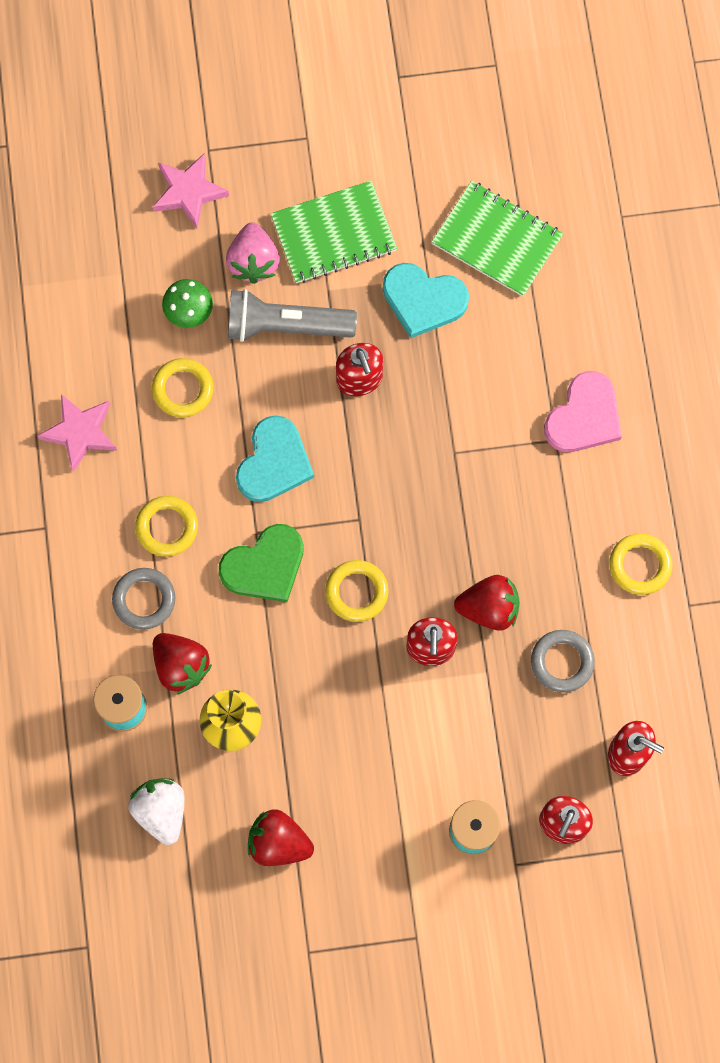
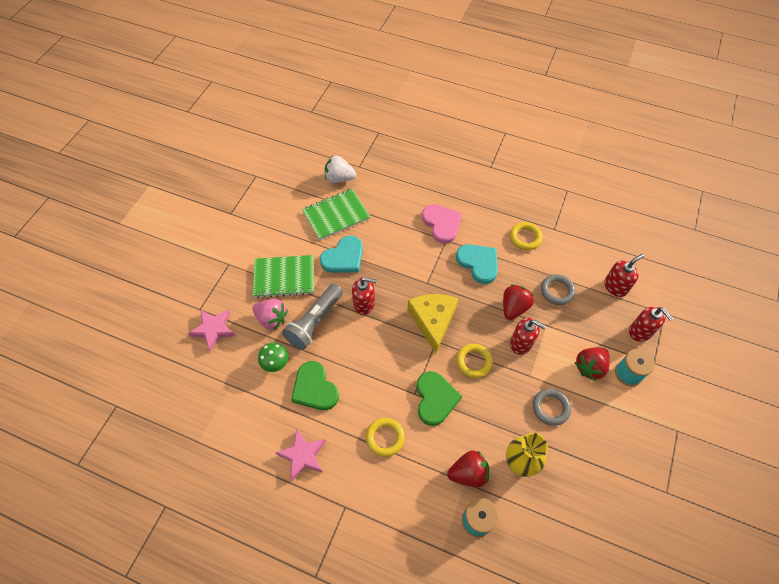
camera: 60 degrees left, 15 degrees down
(144, 600) = (419, 473): grey ring -> grey ring (550, 408)
(161, 811) = (549, 532): white strawberry -> white strawberry (339, 178)
(183, 389) = (314, 388): yellow ring -> green heart
(274, 462) = (382, 365): turquoise heart -> turquoise heart (478, 263)
(278, 842) = (596, 474): red strawberry -> red strawberry (590, 367)
(333, 234) = (284, 277): green notebook -> green notebook turned 75 degrees clockwise
(390, 497) = (432, 321): none -> yellow cheese

